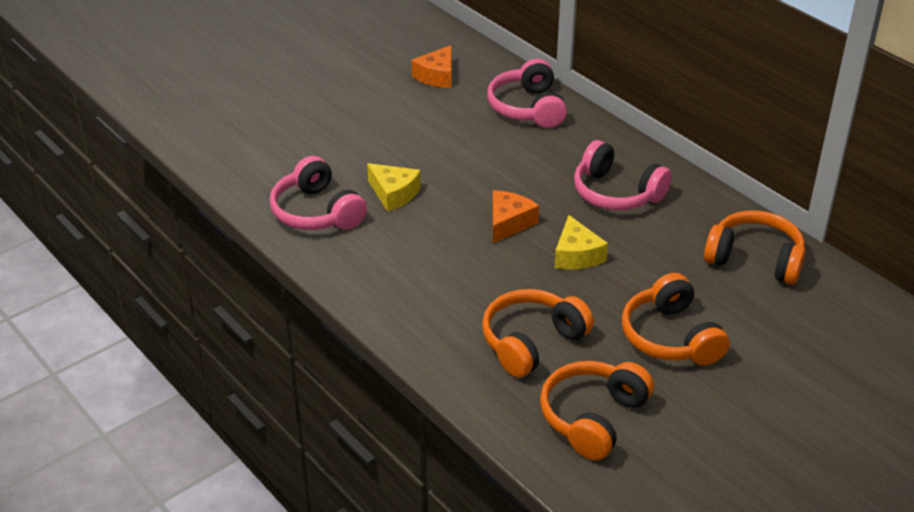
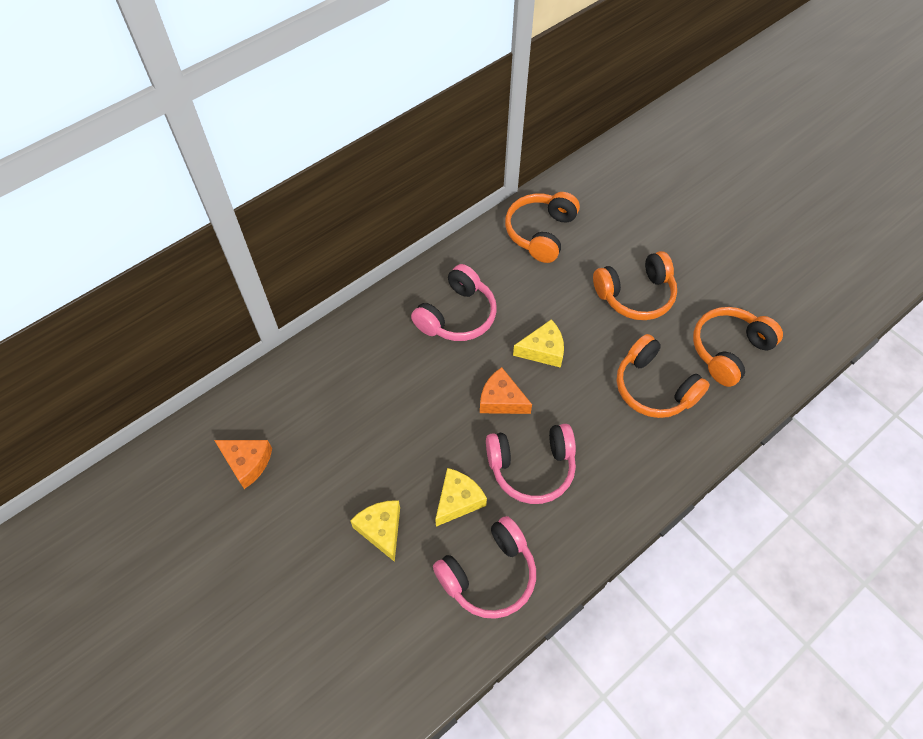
camera: 90 degrees left, 20 degrees up
(367, 150) = (381, 529): none -> yellow cheese
(528, 108) = (318, 378): pink headphones -> pink headphones (531, 467)
(593, 418) = (729, 350): orange headphones -> orange headphones turned 105 degrees clockwise

